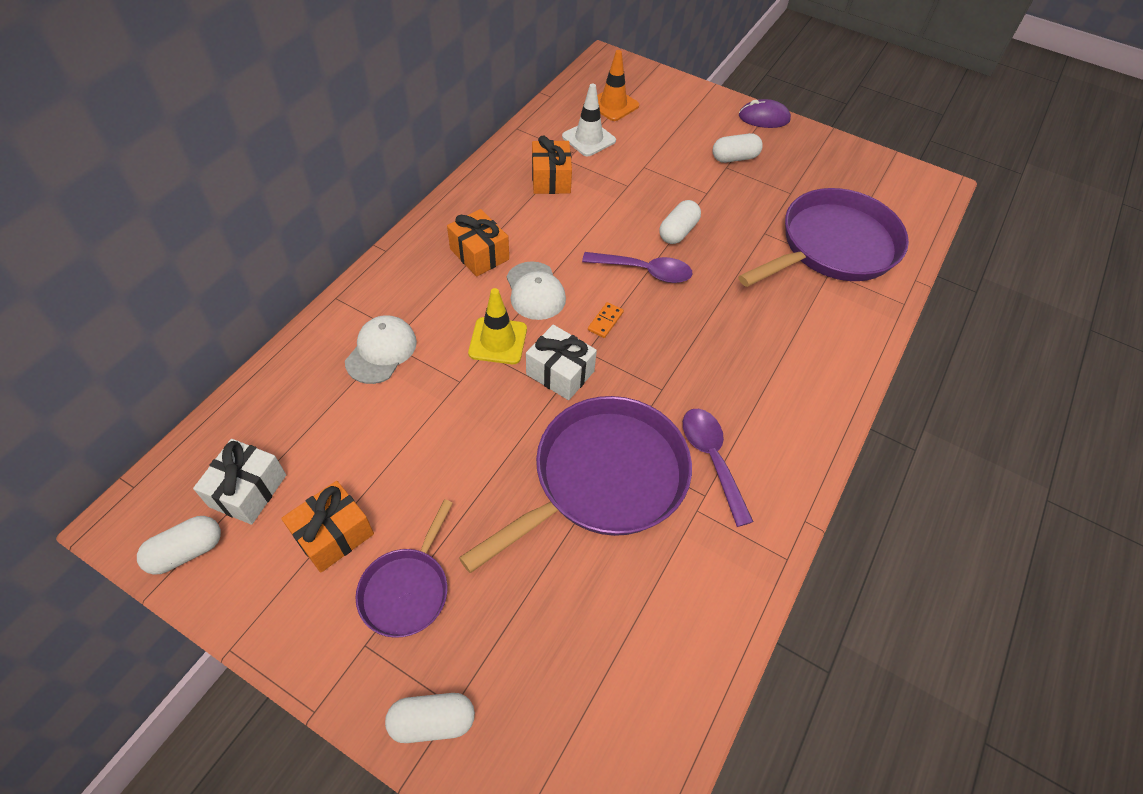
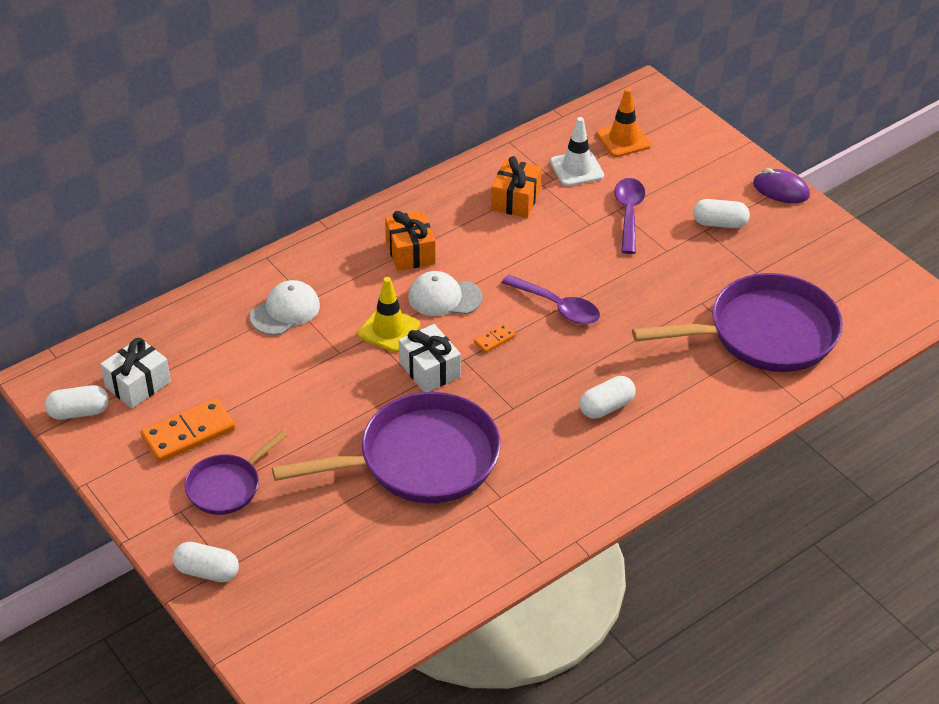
camera: 25 degrees right, 10 degrees down
(333, 535) = (188, 433): orange gift -> orange domino
(535, 291) = (444, 297): white cap -> white cap turned 90 degrees clockwise
(678, 231) = (613, 279): white capsule -> white capsule (606, 407)
(712, 459) = (523, 473): purple spoon -> purple spoon (628, 213)

